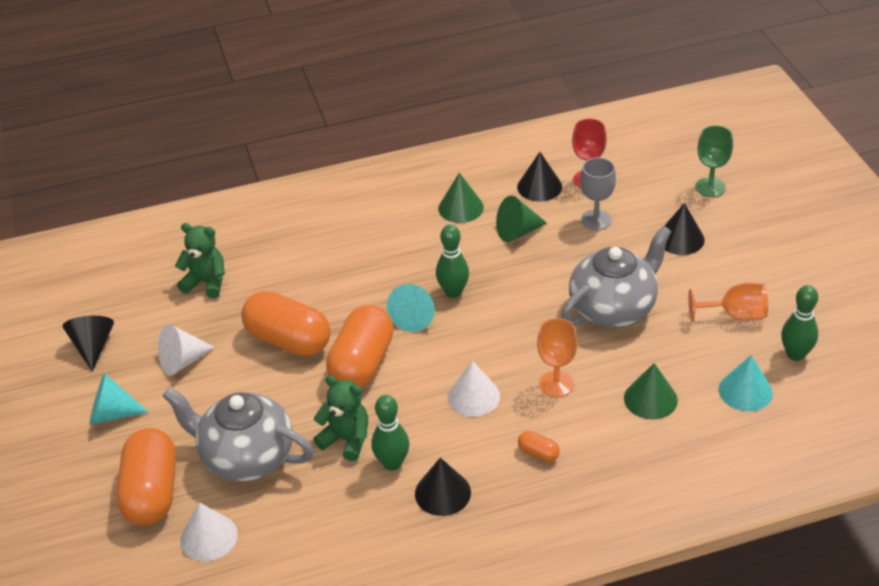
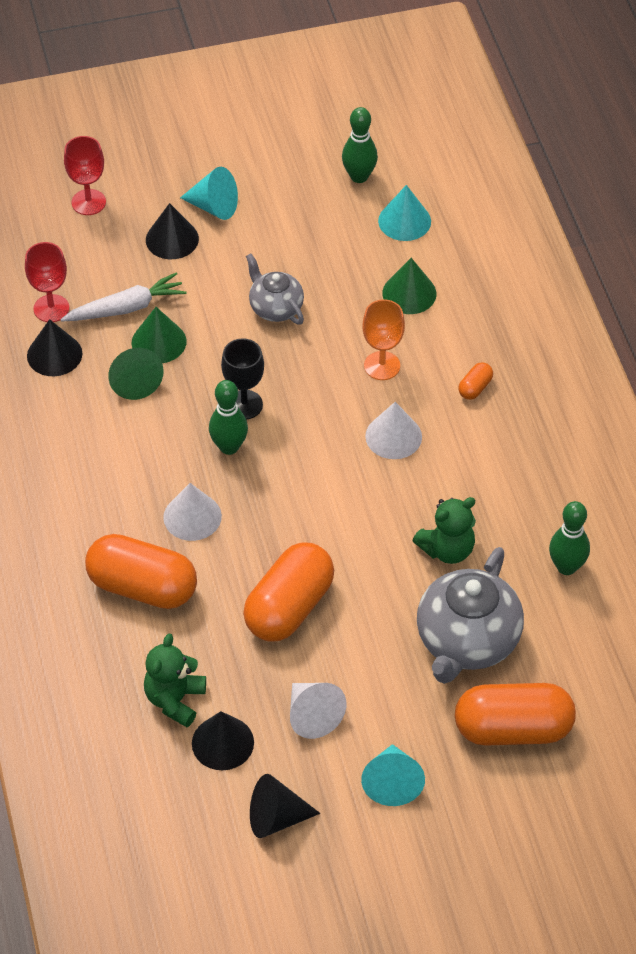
camera: 90 degrees left, 10 degrees up
(209, 537) = (574, 670): white cone -> white cone (192, 516)
(346, 439) = (447, 549): green teddy bear -> green teddy bear turned 150 degrees counterclockwise
(362, 364) = (335, 535): orange capsule -> orange capsule (142, 587)
(392, 463) = (482, 509): green bowling pin -> green bowling pin (566, 567)
(414, 317) = (265, 484): turquoise cone -> turquoise cone (214, 206)
(442, 493) = (523, 468): black cone -> black cone (222, 742)
(461, 207) = (78, 433): green cone -> green cone (159, 342)
(500, 297) = (244, 405): none -> black goblet
(596, 220) = (126, 308): grey goblet -> white carrot
(613, 308) = (275, 308): grey teapot -> grey teapot, size x0.57
(710, 187) = (88, 202): green goblet -> red goblet
(735, 315) = (298, 212): orange goblet -> none

